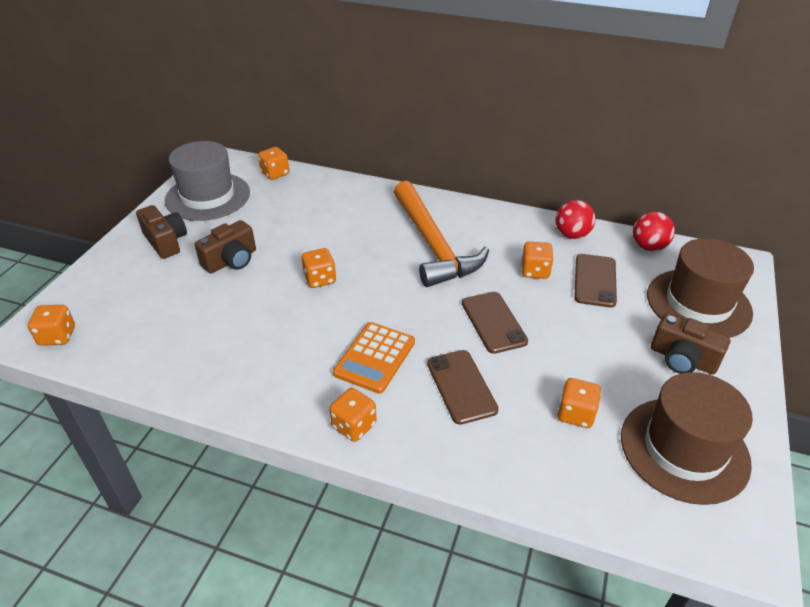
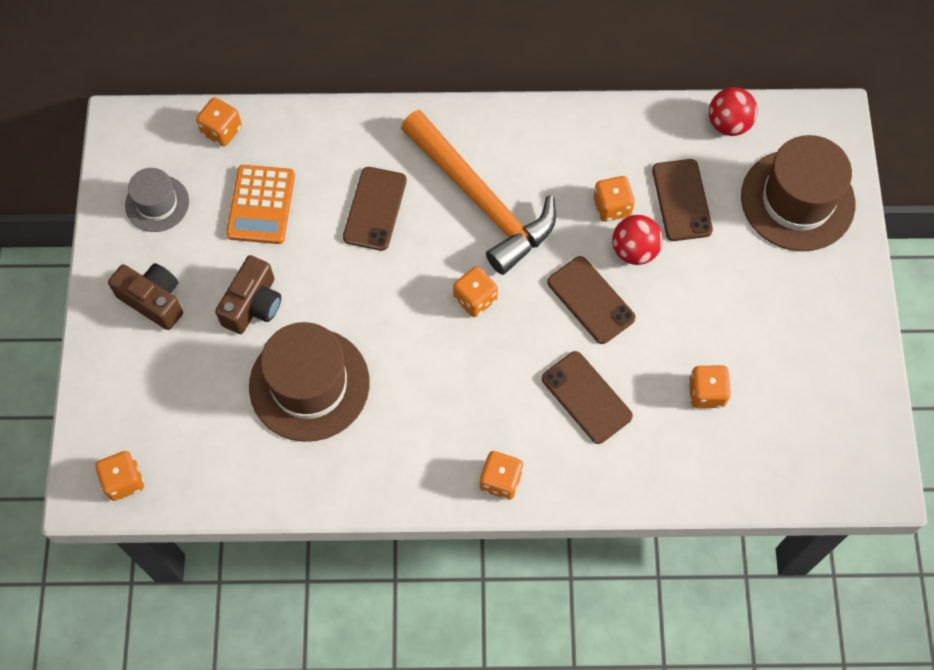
camera: 20 degrees left, 25 degrees up
(208, 196) = (157, 203): grey hat -> grey hat, size x0.56
(320, 279) = (373, 299): orange dice -> orange dice (475, 299)
(352, 231) = (375, 209): none -> brown phone
(375, 358) = (485, 391): orange calculator -> orange calculator (261, 205)
(572, 235) = (637, 130): red ball -> red ball (634, 250)
(682, 359) = (793, 287): brown camera -> none
(684, 449) = (813, 399): brown hat -> brown hat (309, 384)

